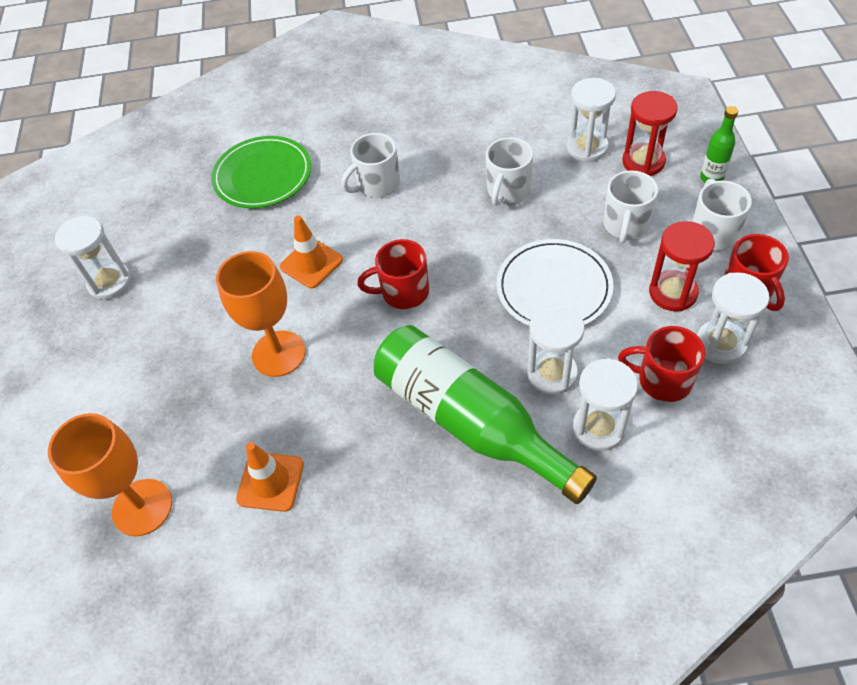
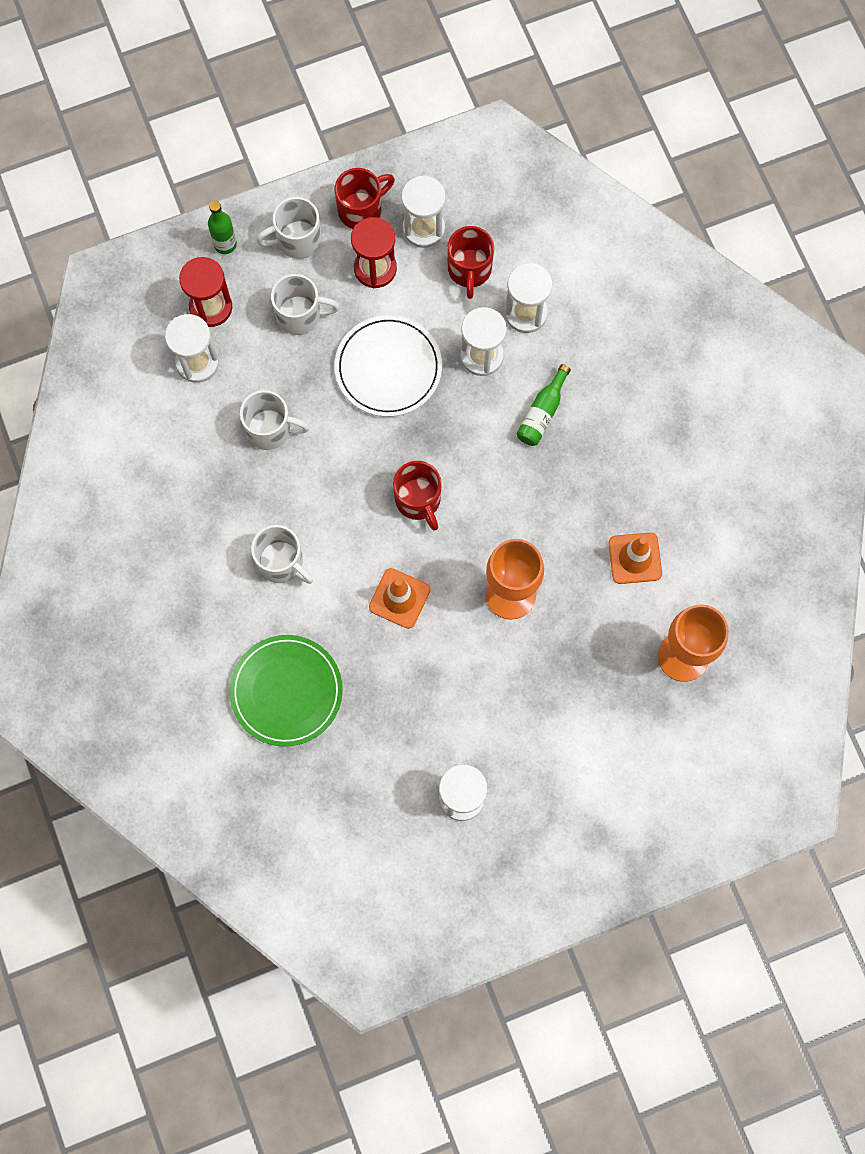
camera: 110 degrees left, 20 degrees up
(470, 421) = (542, 413): green bottle -> green bottle, size x0.43

